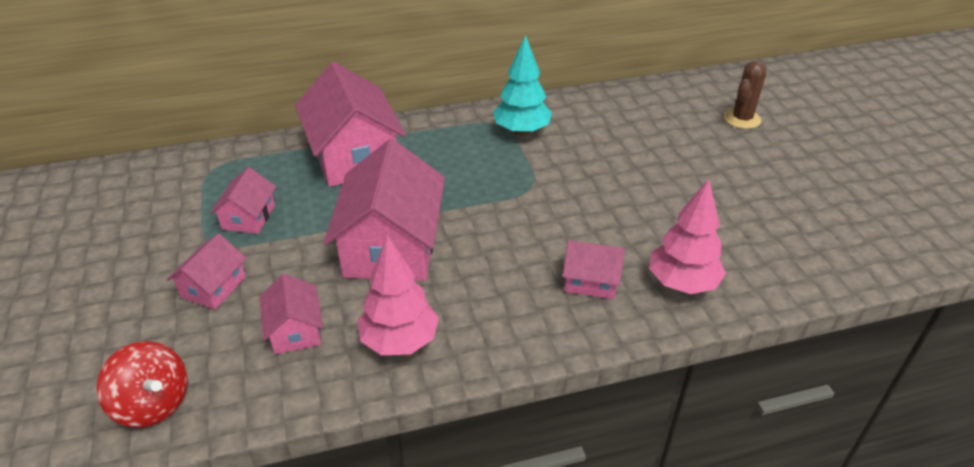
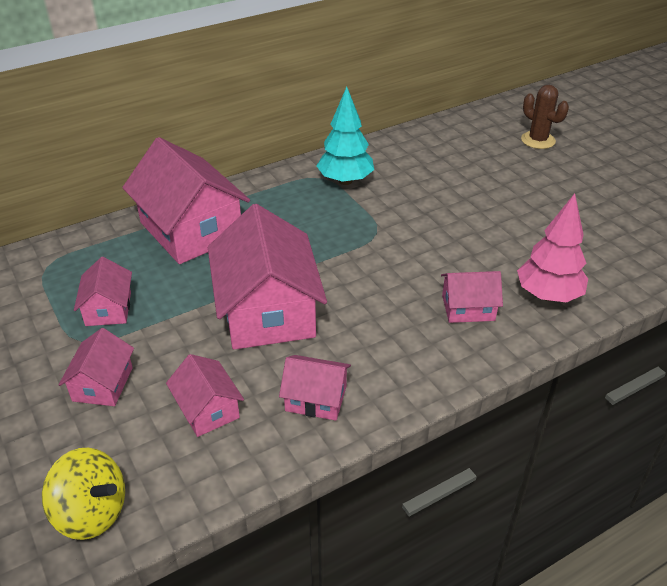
camera: 15 degrees left, 0 degrees up
(153, 404) = (92, 512): red spinning top -> yellow spinning top
(400, 341) = (316, 398): pink tree -> pink house
(742, 119) = (538, 140): brown cactus -> brown cactus turned 60 degrees counterclockwise

